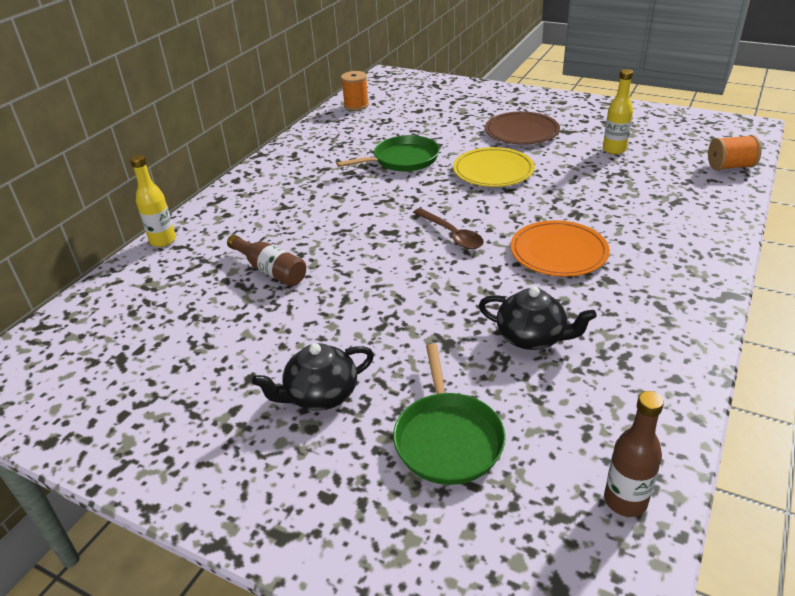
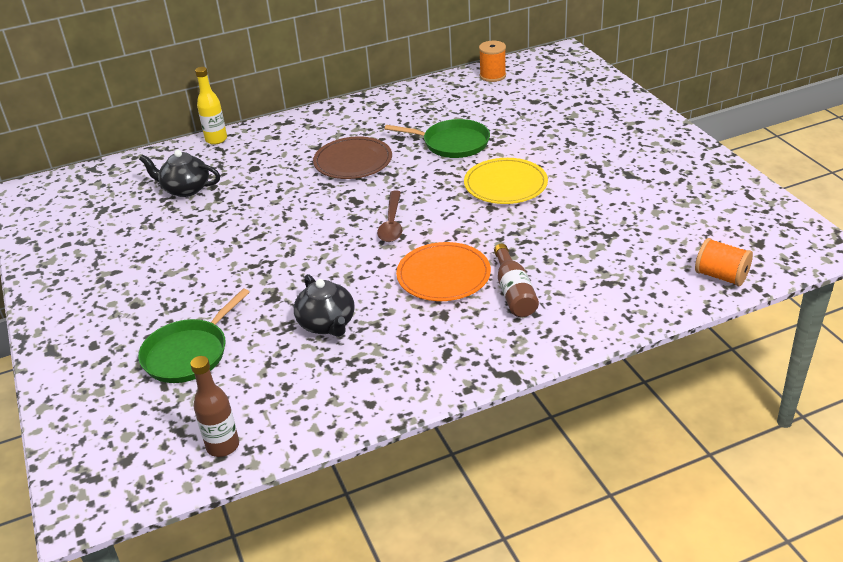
camera: 40 degrees right, 0 degrees up
(270, 270) = (246, 192): brown bottle -> brown bottle (514, 292)
(320, 395) = (164, 289): black teapot -> black teapot (185, 189)
(521, 132) = (588, 158): brown plate -> brown plate (353, 161)
(614, 150) = (640, 211): yellow bottle -> none

